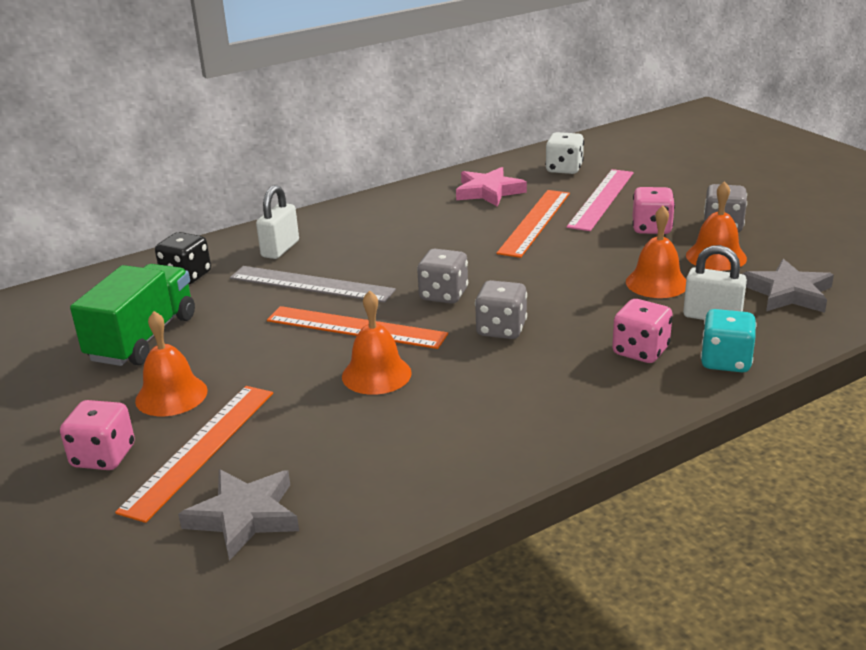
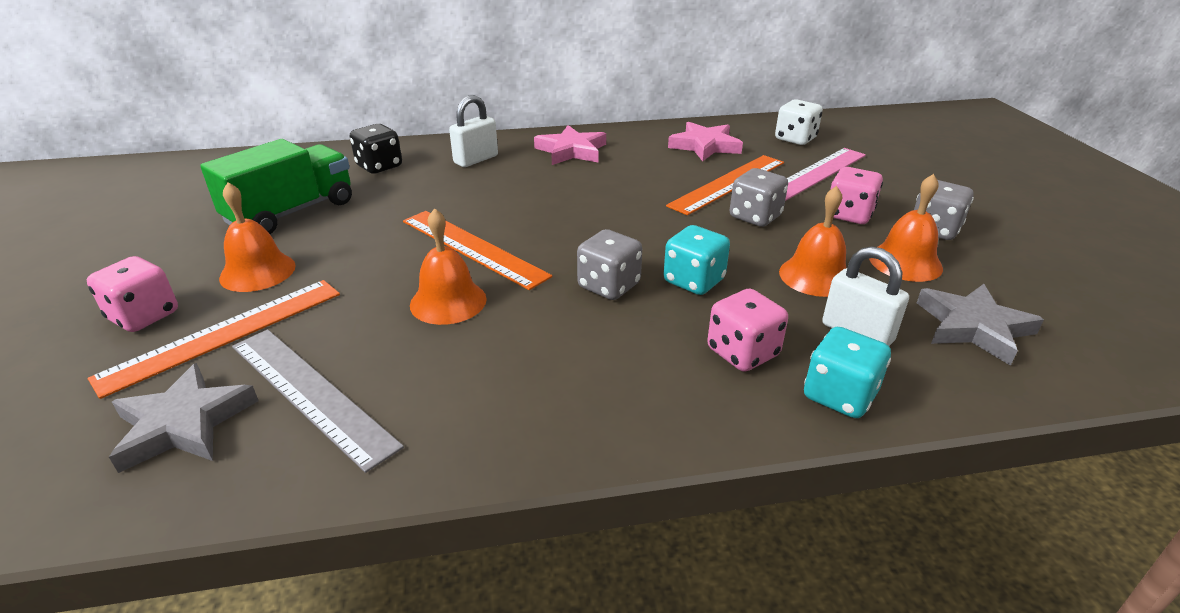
camera: 20 degrees right, 5 degrees up
(311, 284) = (472, 197): grey ruler -> grey ruler (311, 393)
(367, 221) = (571, 151): none -> pink star
(443, 295) = (581, 235): grey dice -> grey dice (755, 217)
(566, 309) = (694, 281): none -> turquoise dice

